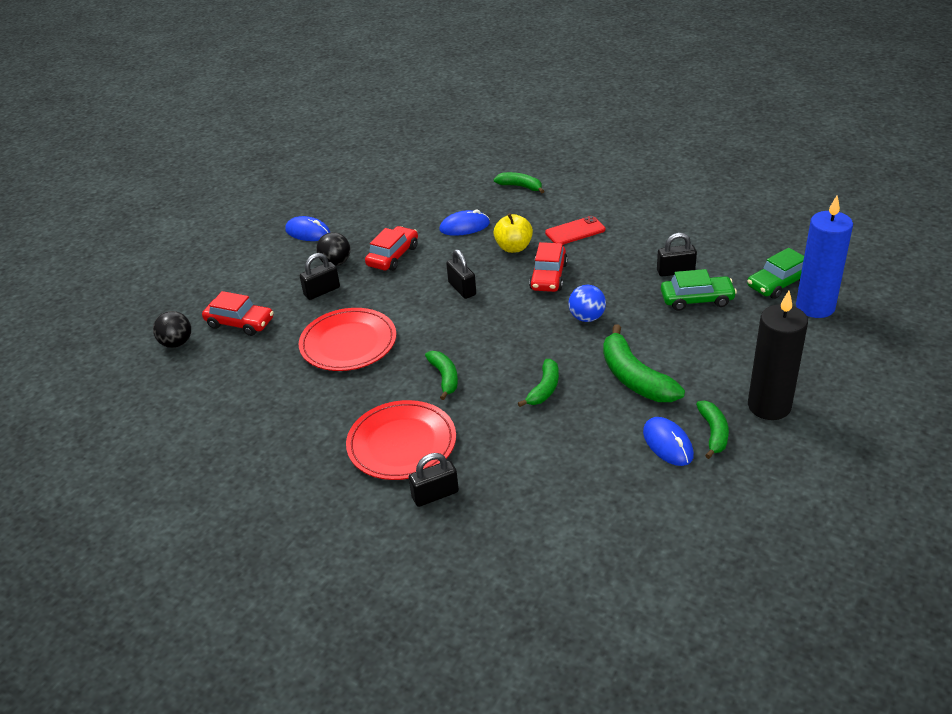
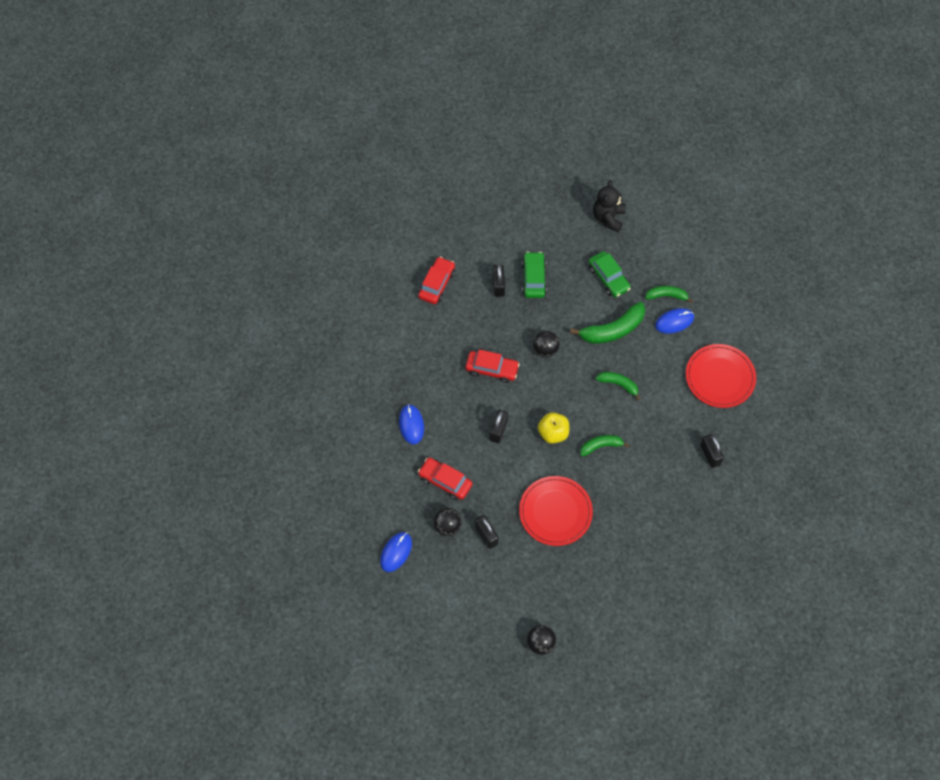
camera: 90 degrees left, 25 degrees up
(240, 323) = (520, 596): red car -> red car (436, 284)
(401, 443) = (664, 474): red plate -> red plate (720, 377)
(462, 289) = (498, 430): black padlock -> black padlock turned 45 degrees counterclockwise
(513, 247) = (449, 390): yellow apple -> yellow apple (553, 433)
(520, 186) = (356, 377): green banana -> none
(575, 231) = (434, 344): red phone -> none
(587, 318) = (545, 350): blue ball -> black ball
(769, 406) = (645, 262): black candle -> none
(779, 283) = (522, 226): green car -> green car (608, 278)
(815, 307) = (551, 212): blue candle -> none
(833, 362) = (608, 218): none -> black teddy bear

